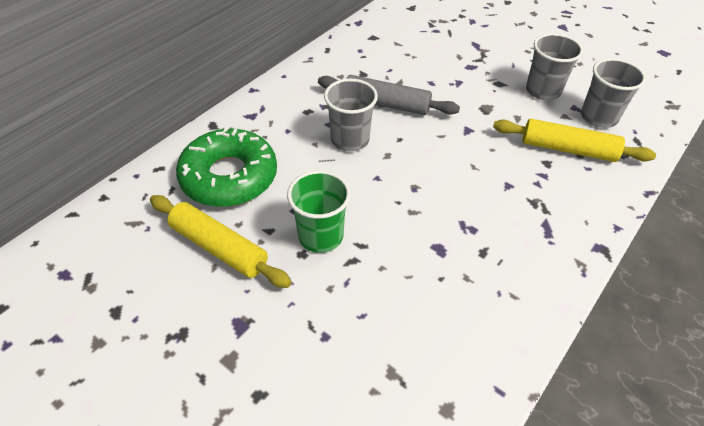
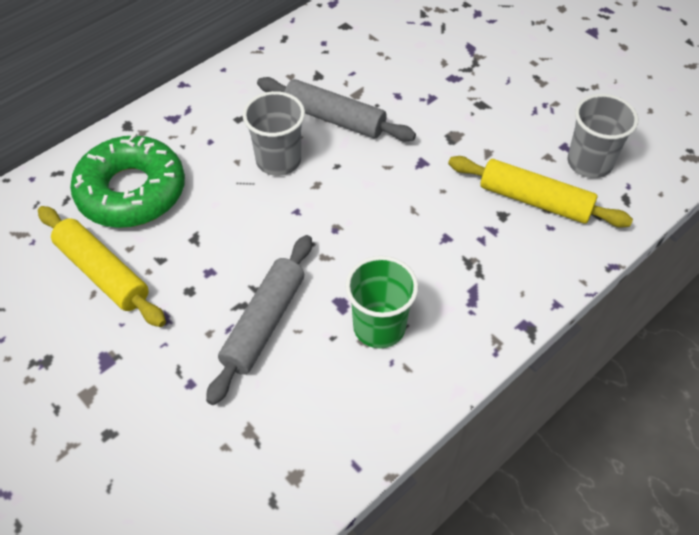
camera: 10 degrees right, 5 degrees up
(320, 236) = (214, 273): green cup -> green cup (379, 327)
(377, 273) = (264, 323): none -> grey rolling pin
(543, 91) = (532, 120): grey cup -> none

